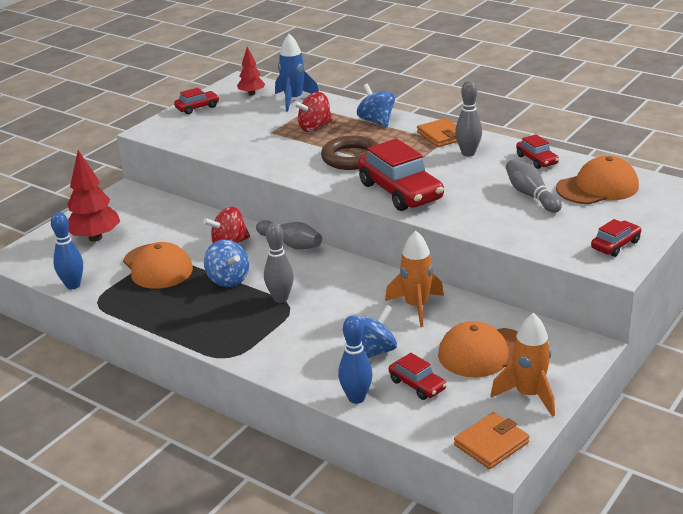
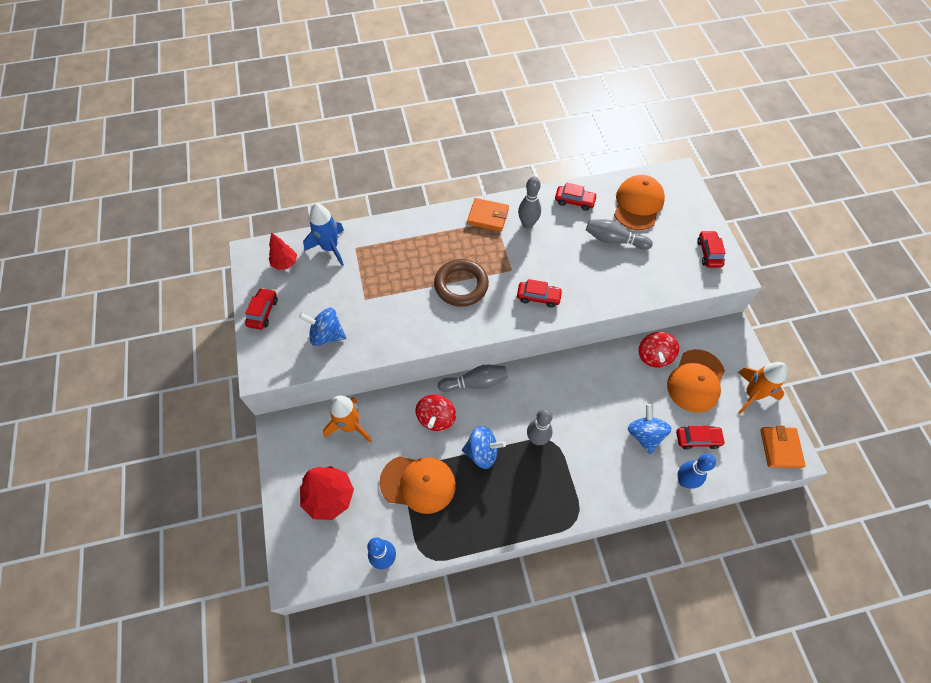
camera: 50 degrees left, 30 degrees up
(314, 127) = (390, 270): red spinning top -> red spinning top (654, 356)
(376, 121) = (424, 231): blue spinning top -> blue spinning top (327, 335)
(400, 192) = (538, 297): red car -> red car, size x0.51
(416, 307) = (618, 375): orange rocket -> orange rocket (350, 426)

